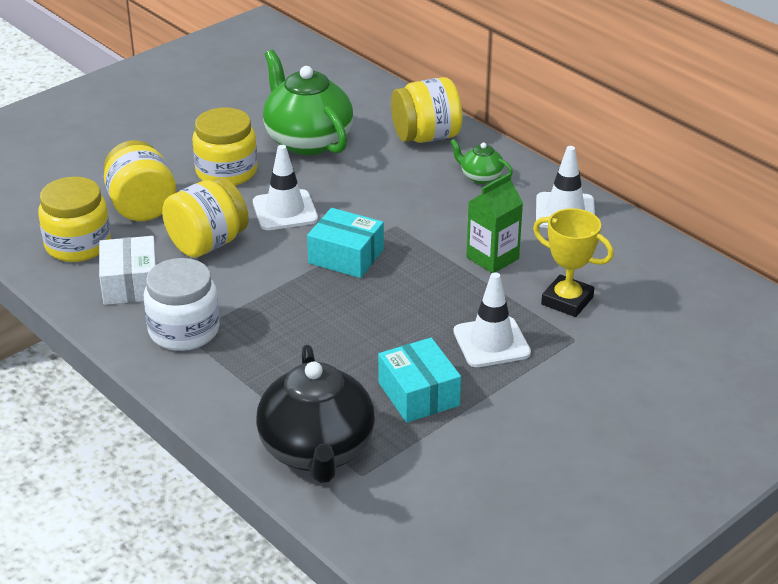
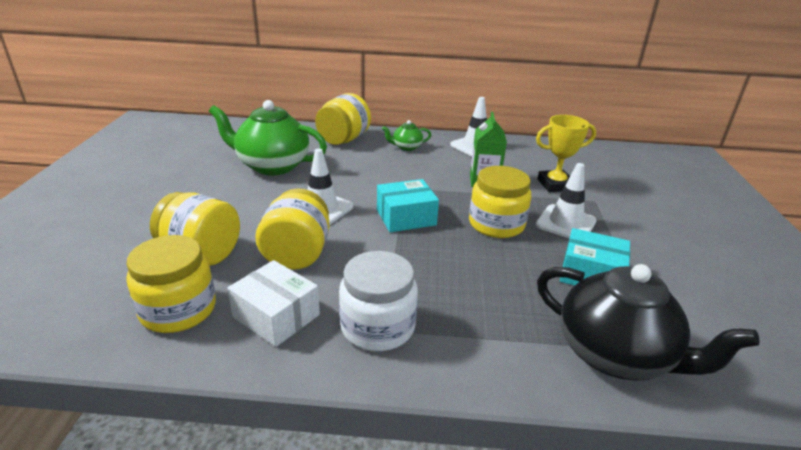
camera: 45 degrees left, 5 degrees down
(226, 172) = (240, 203): yellow jar -> yellow jar (496, 224)

